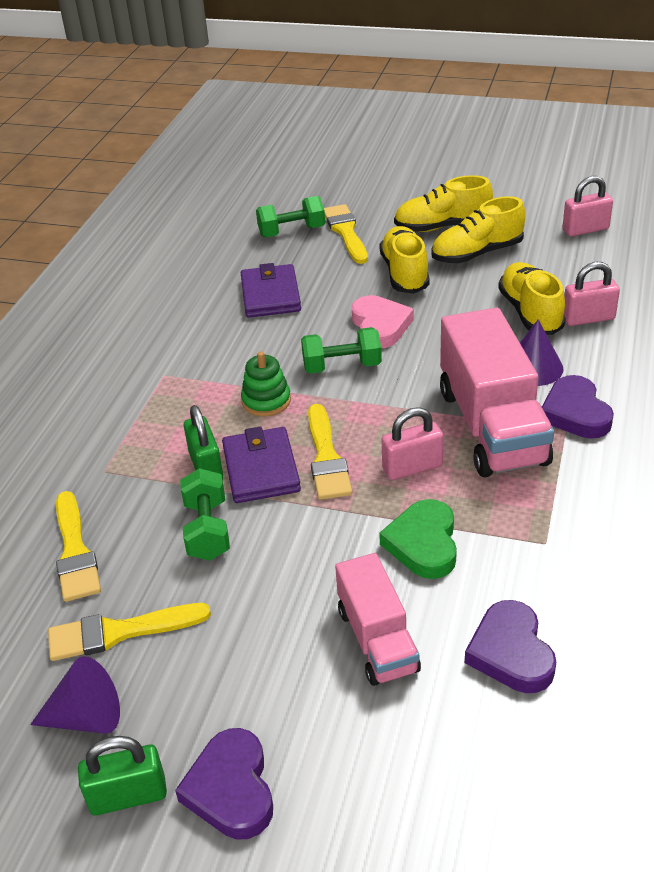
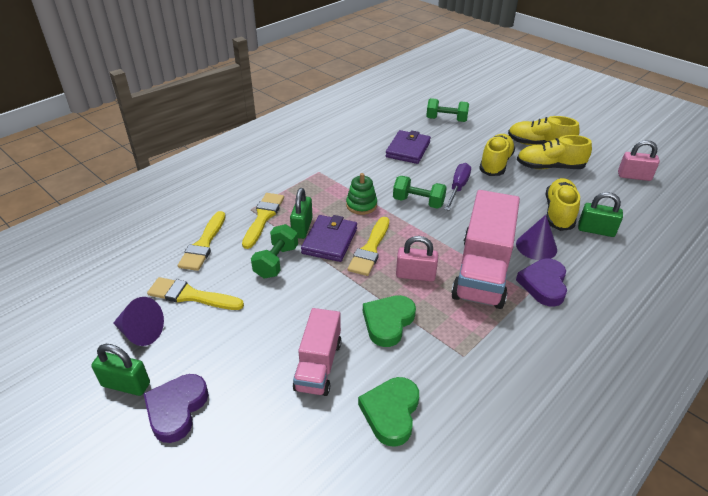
camera: 25 degrees right, 0 degrees up
(346, 232) = (477, 130): yellow brush -> yellow brush (263, 217)
(380, 326) = (458, 188): pink heart -> purple screwdriver
(511, 652) = (391, 412): purple heart -> green heart
(588, 318) = (596, 230): pink padlock -> green padlock

